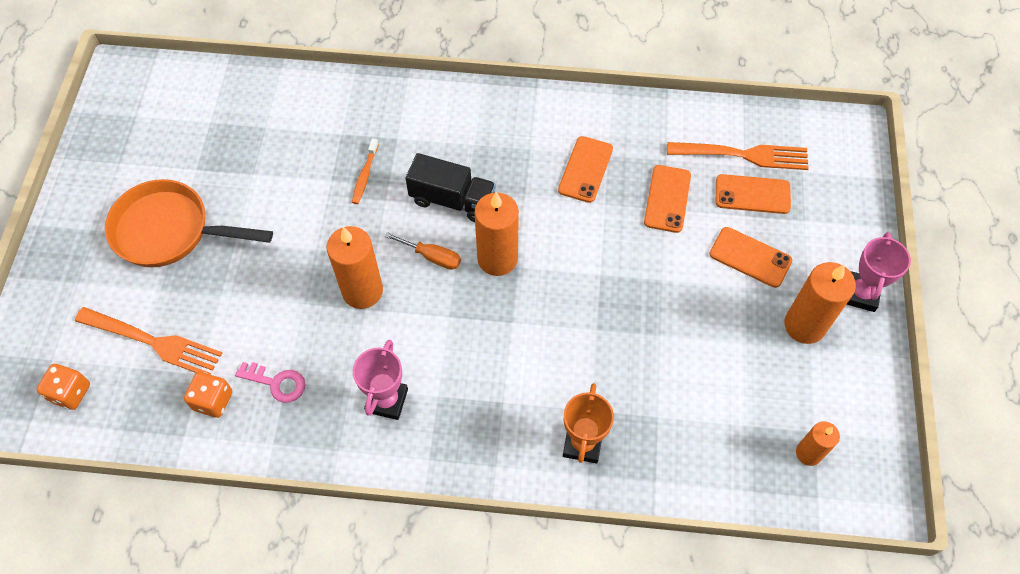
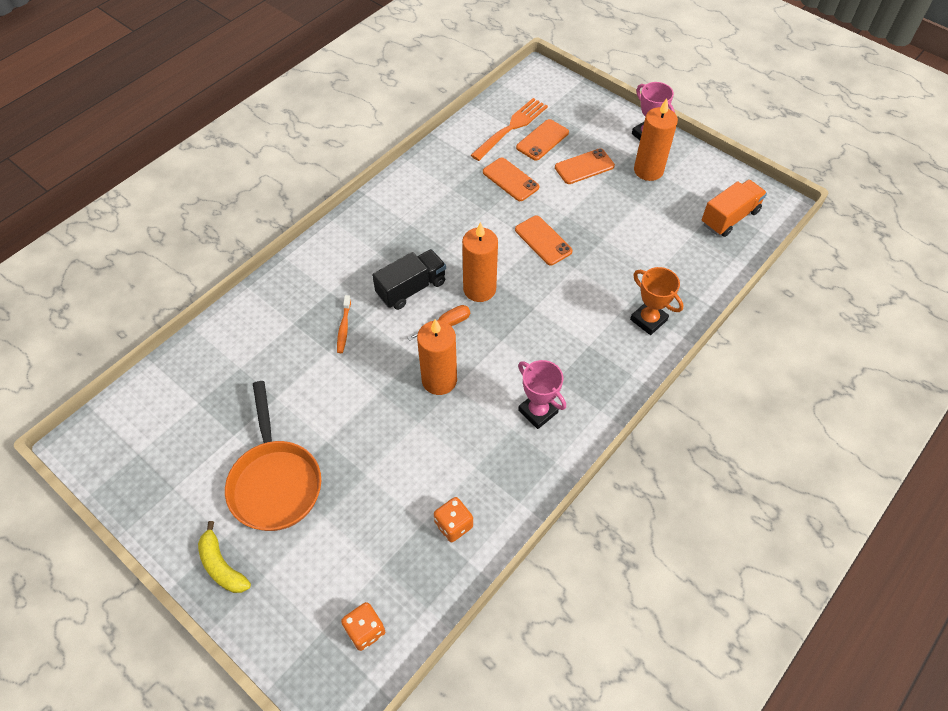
camera: 55 degrees left, 5 degrees down
(70, 246) = (222, 566): none -> yellow banana
(152, 342) = (367, 544): orange fork -> none
(170, 231) = (275, 482): orange pan -> orange pan turned 60 degrees counterclockwise
(276, 383) = (471, 474): pink key -> none
(365, 175) = (344, 328): orange toothbrush -> orange toothbrush turned 45 degrees clockwise
(585, 169) = (452, 206): orange phone -> orange phone (543, 240)
(808, 453) = (729, 217): orange candle -> orange truck

